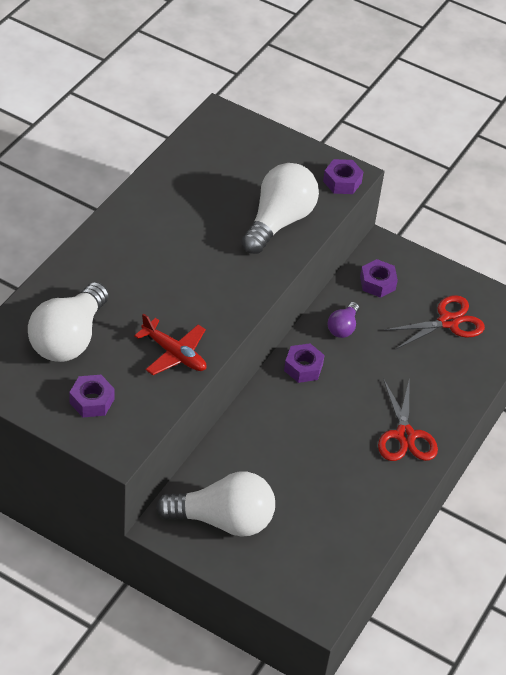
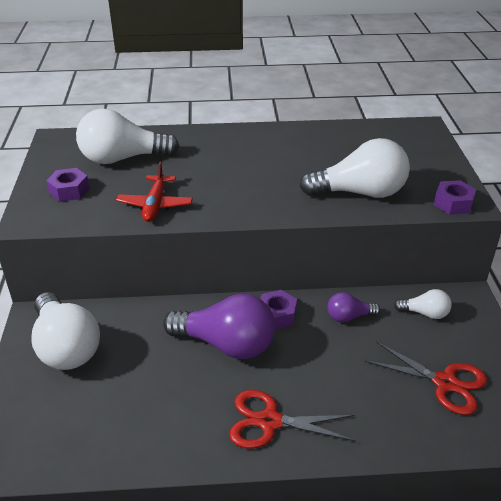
camera: 60 degrees right, 10 degrees down
(309, 417) = (226, 344): none -> purple light bulb
(377, 283) = (425, 313): purple nut -> white light bulb
(405, 436) = (269, 421): red scissors -> red scissors turned 45 degrees clockwise

